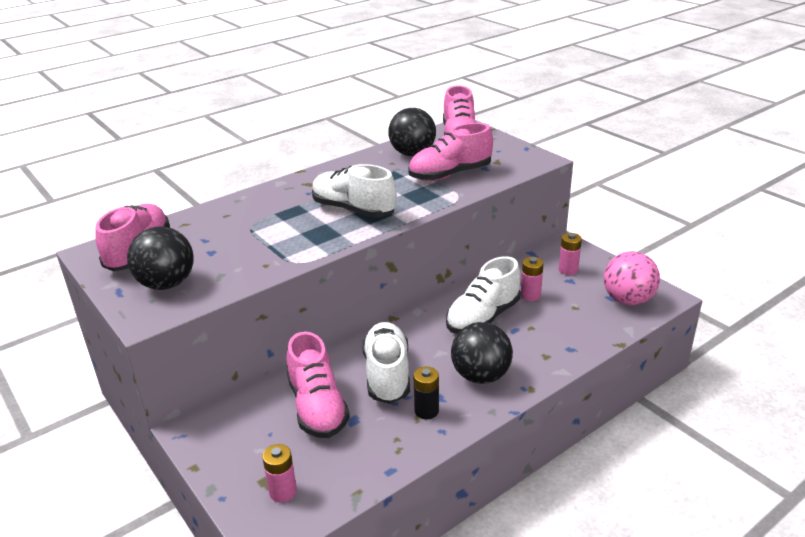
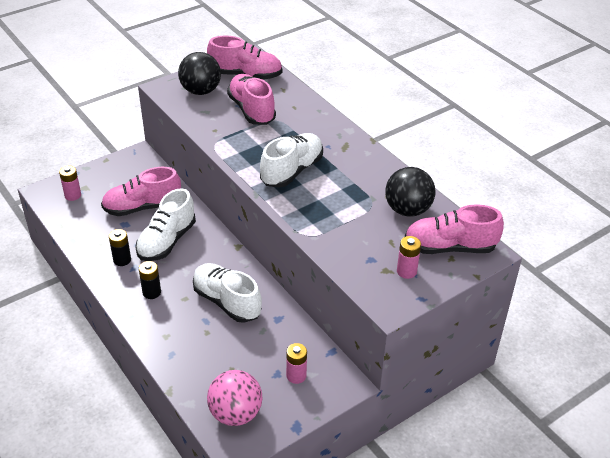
camera: 90 degrees right, 10 degrees up
(387, 375) = (167, 241): white shoe -> white shoe turned 120 degrees clockwise
(450, 174) = (356, 233): pink shoe -> pink shoe (252, 110)
(480, 376) = (151, 292): black ball -> black battery
(530, 295) = (255, 339): pink battery -> pink battery (406, 271)

